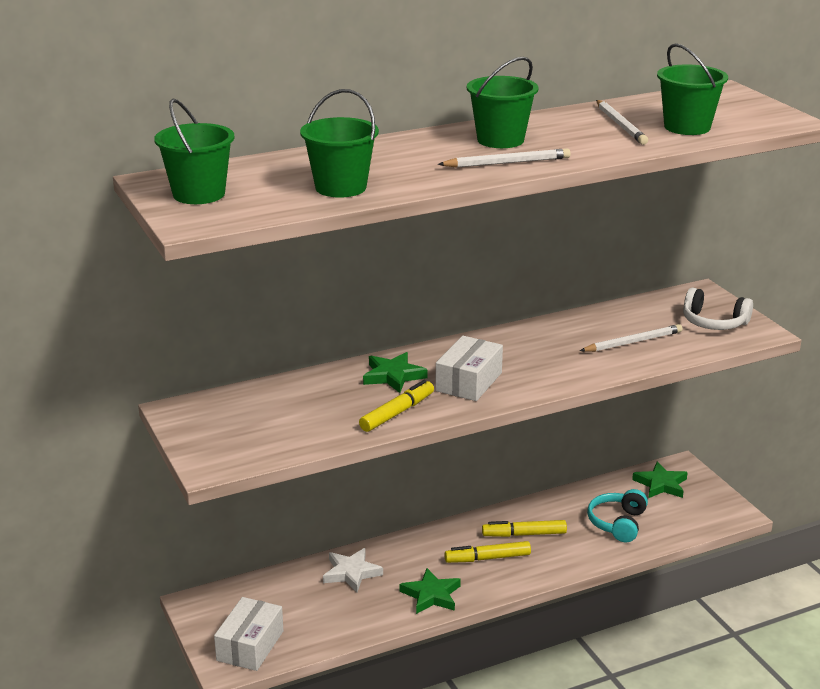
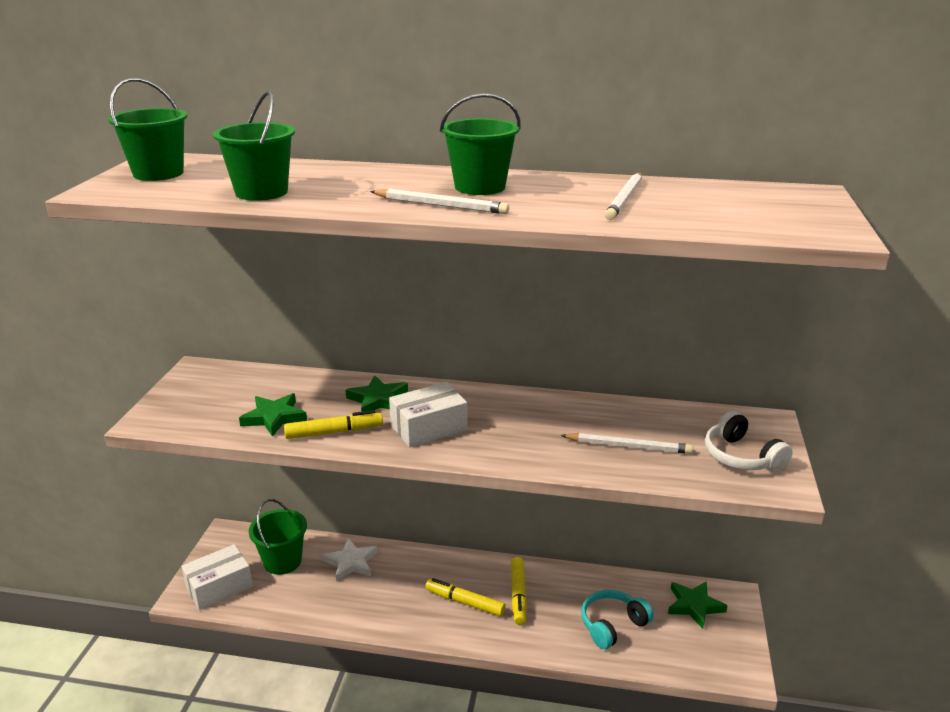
camera: 35 degrees right, 0 degrees up
(431, 595) = (386, 613): green star -> green star (274, 417)
(524, 534) = (518, 595): yellow marker -> yellow marker turned 120 degrees counterclockwise
(687, 127) = (694, 215): green bucket -> green bucket (282, 561)

